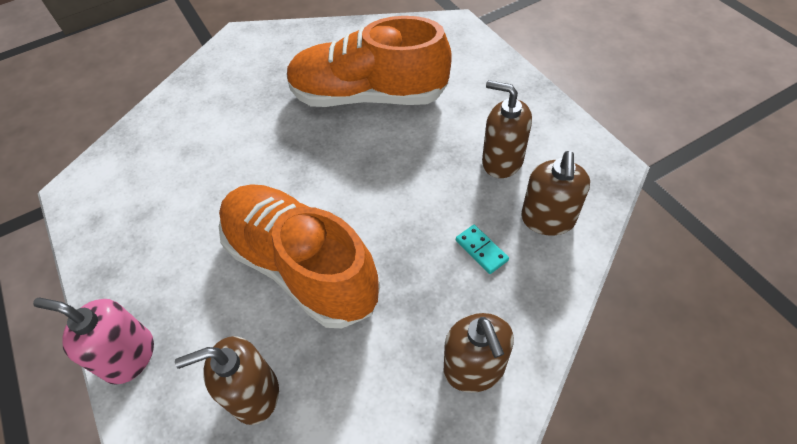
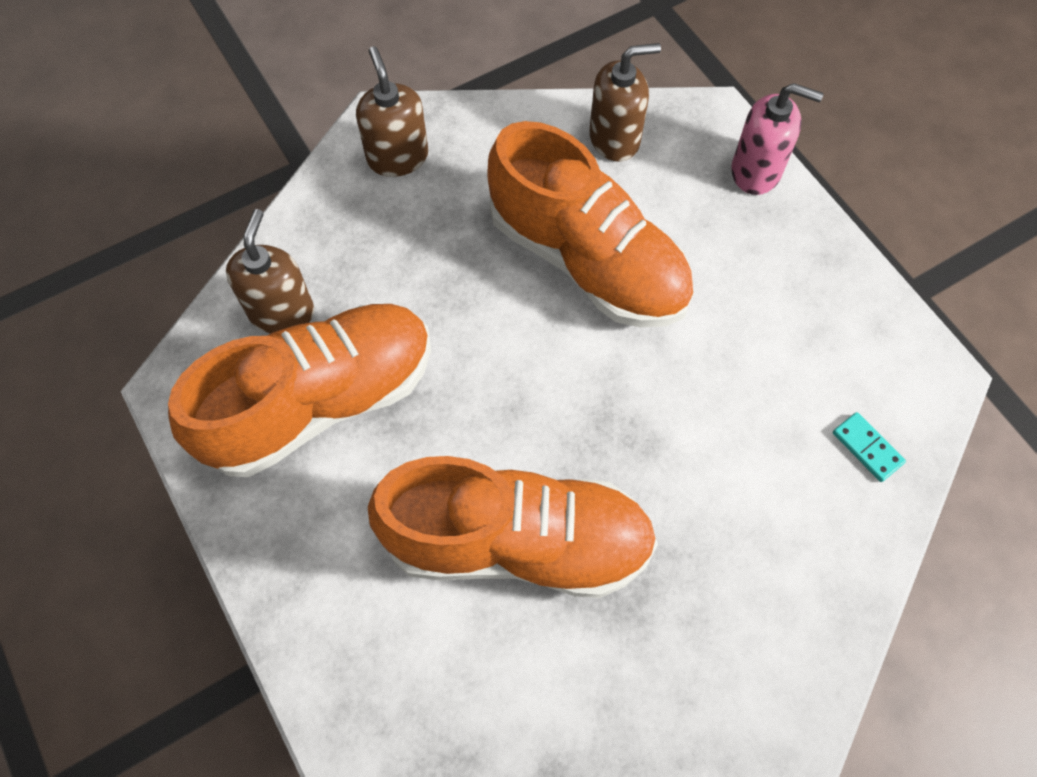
camera: 175 degrees right, 10 degrees up
(481, 250) = (371, 274): turquoise domino -> turquoise domino (867, 448)
(502, 161) = (320, 402): brown soap dispenser -> orange shoe

